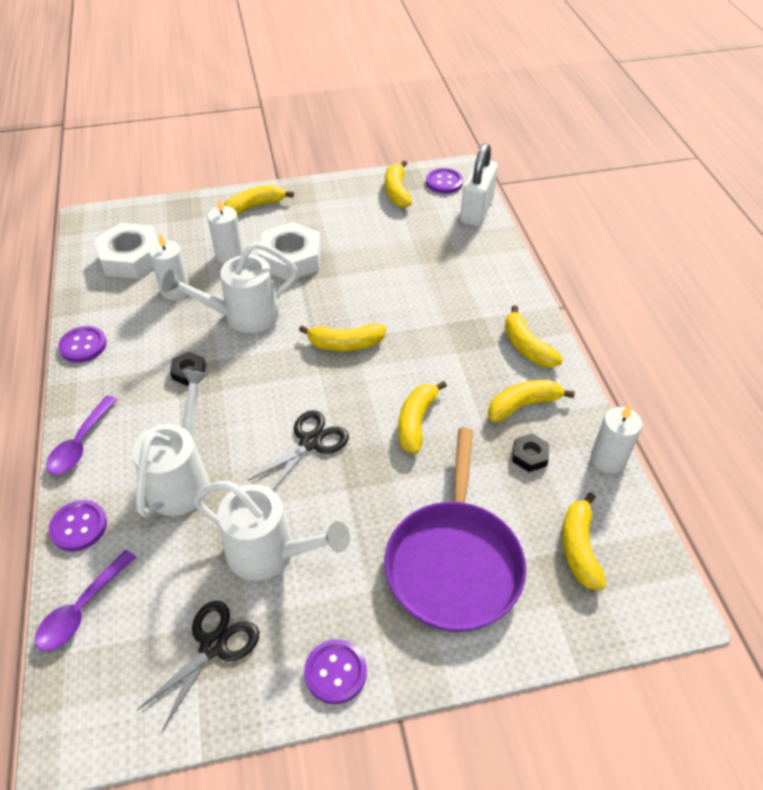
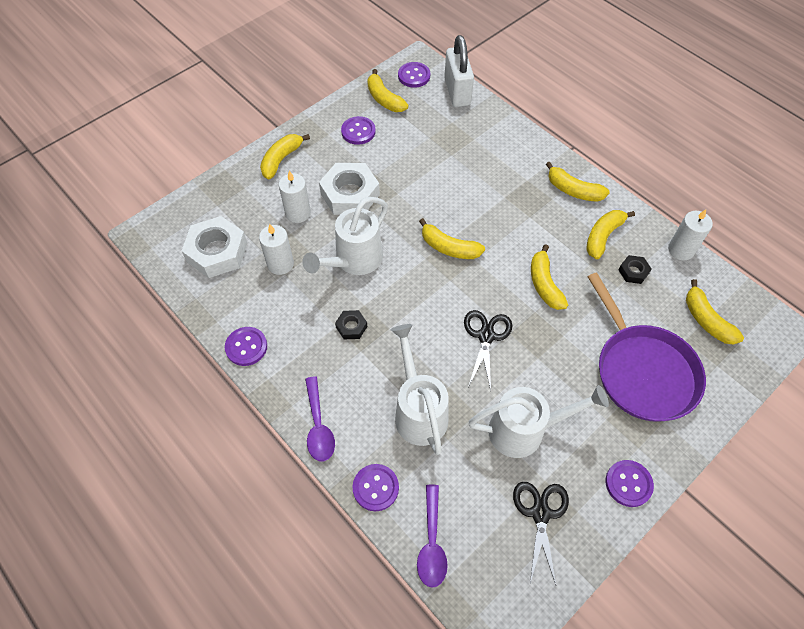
camera: 30 degrees left, 10 degrees up
(345, 344) = (449, 247): yellow banana -> yellow banana turned 60 degrees clockwise
(347, 209) = (358, 131): none -> purple button

